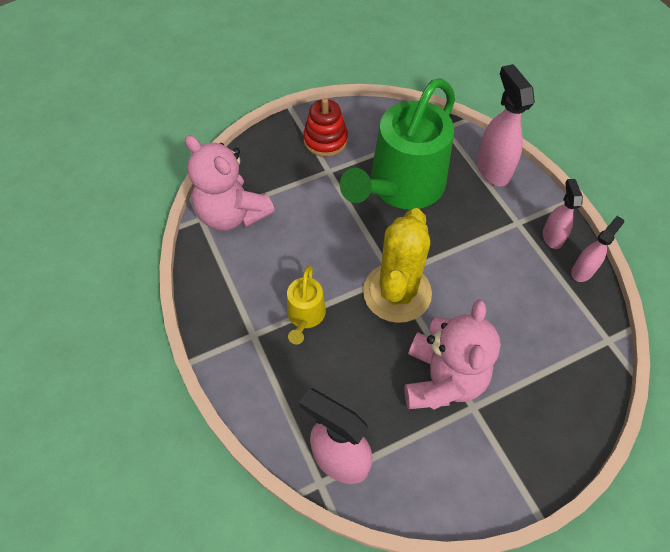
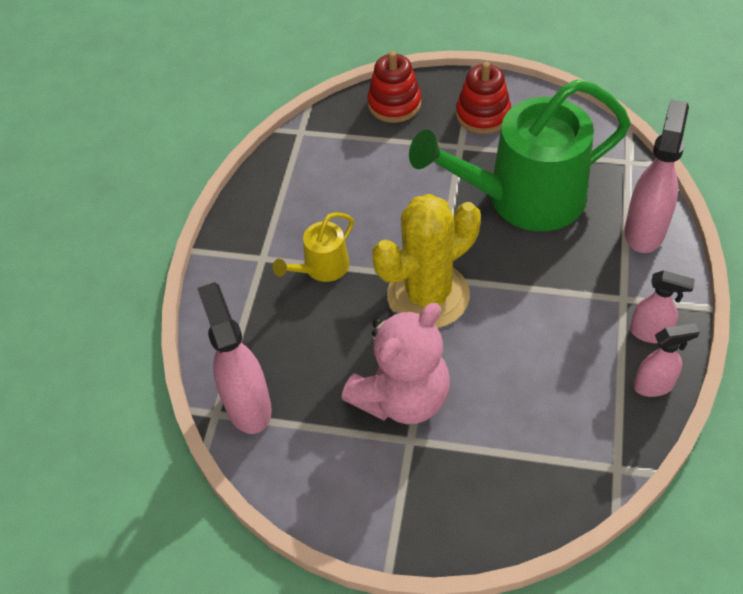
camera: 40 degrees right, 5 degrees down
(232, 214) = (332, 142): pink teddy bear -> none
(256, 162) = (394, 104): none -> red stacking toy
(552, 237) = (650, 333): pink spray bottle -> pink spray bottle turned 75 degrees clockwise

